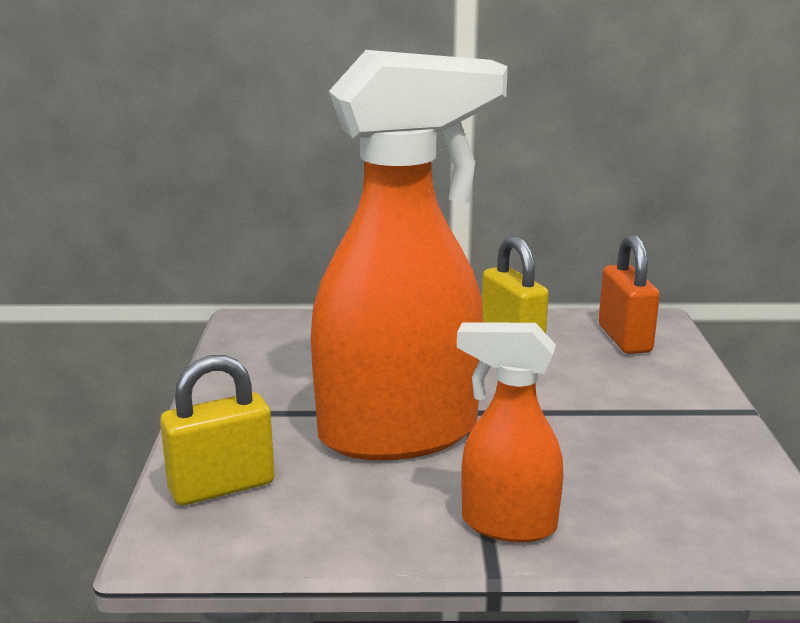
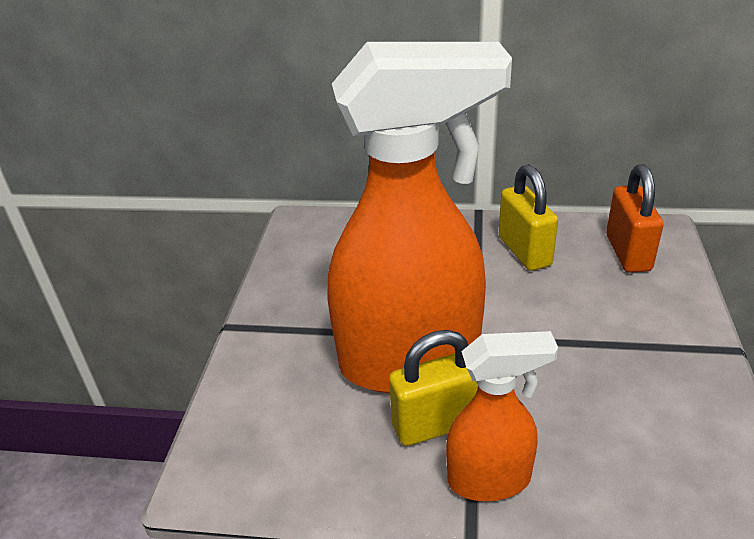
camera: 10 degrees right, 15 degrees up
(222, 486) = (254, 416): yellow padlock -> yellow padlock (437, 424)
(507, 524) = (490, 480): orange spray bottle -> orange spray bottle turned 150 degrees clockwise

